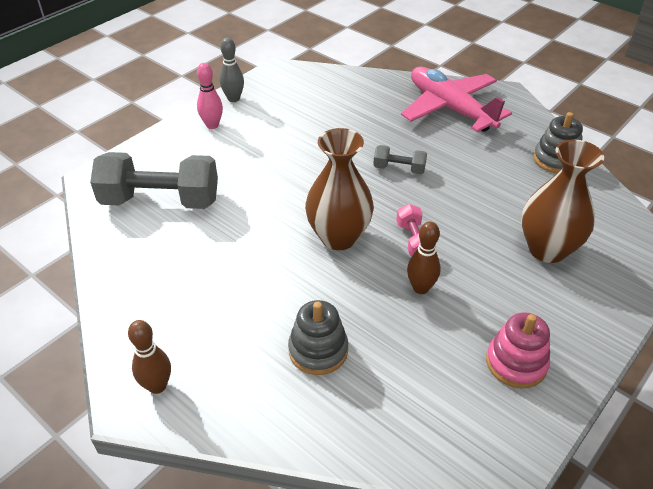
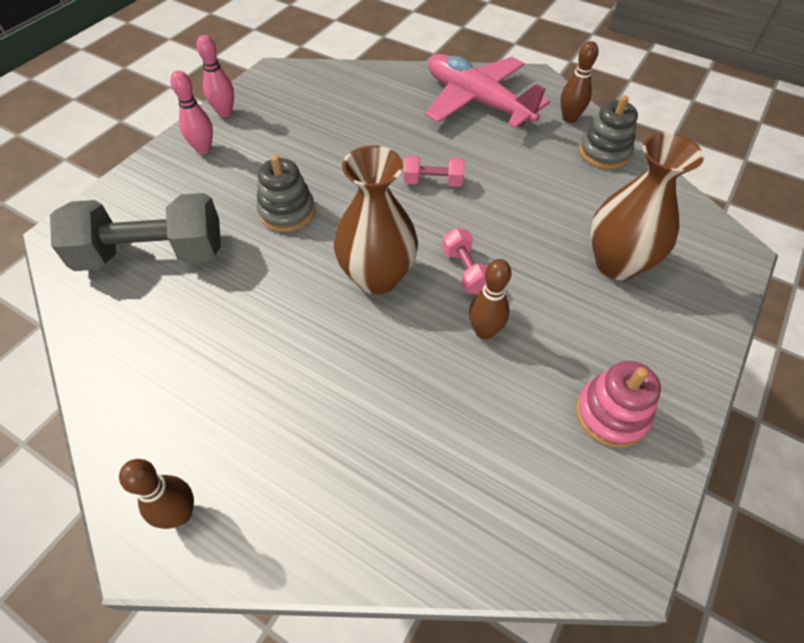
camera: 10 degrees left, 10 degrees up
(233, 99) = (225, 113): grey bowling pin -> pink bowling pin
(318, 350) = (376, 432): grey stacking toy -> grey stacking toy (287, 212)
(399, 169) = (433, 182): grey dumbbell -> pink dumbbell
(530, 129) = (569, 118): none -> brown bowling pin

